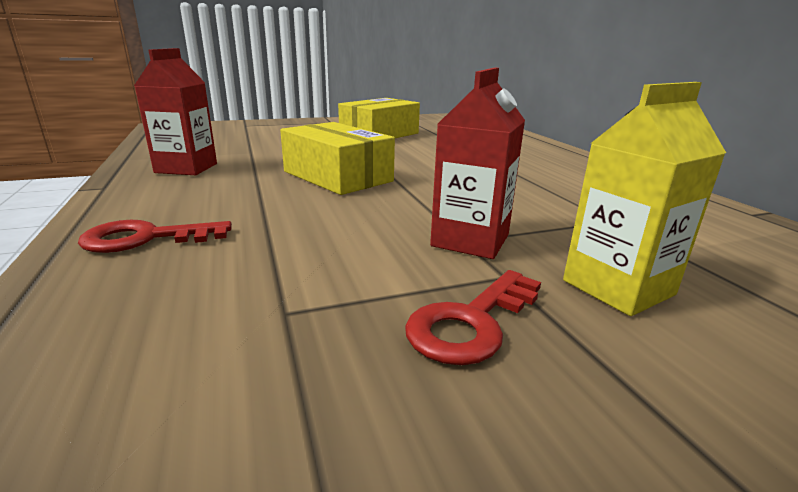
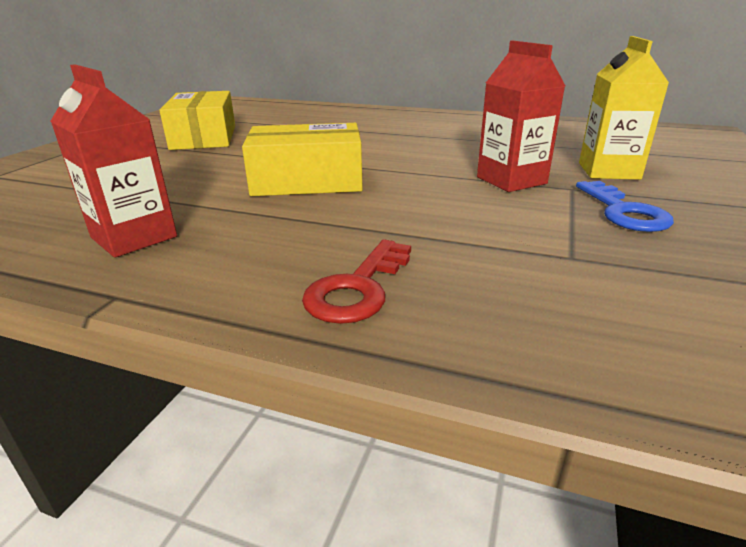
camera: 50 degrees left, 5 degrees up
(472, 322) = (624, 212): red key -> blue key

